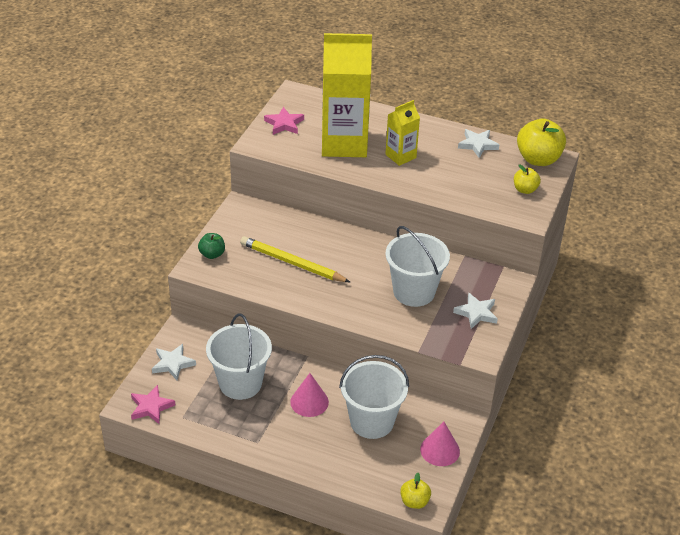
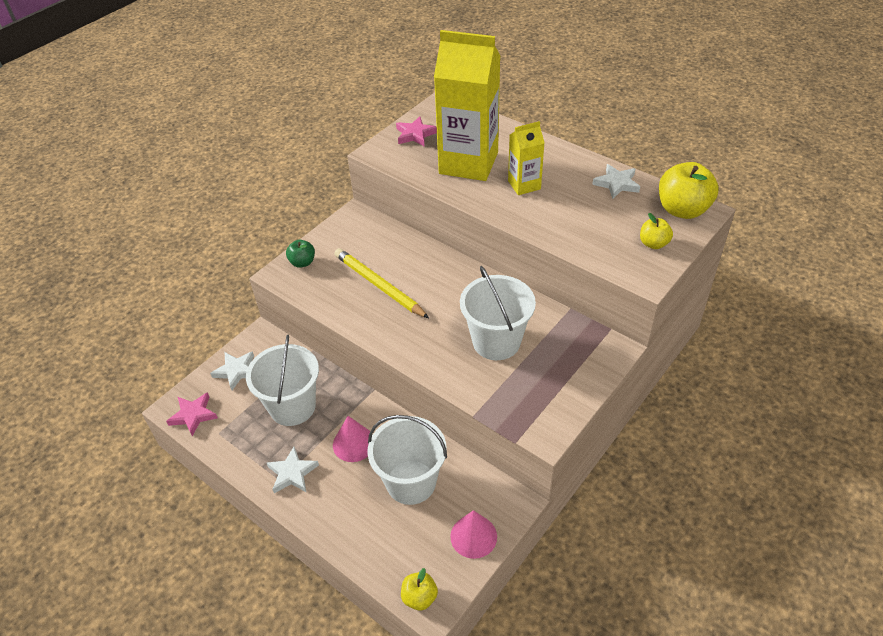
camera: 20 degrees right, 5 degrees up
(476, 313) = (558, 381): white star -> white star (292, 473)

